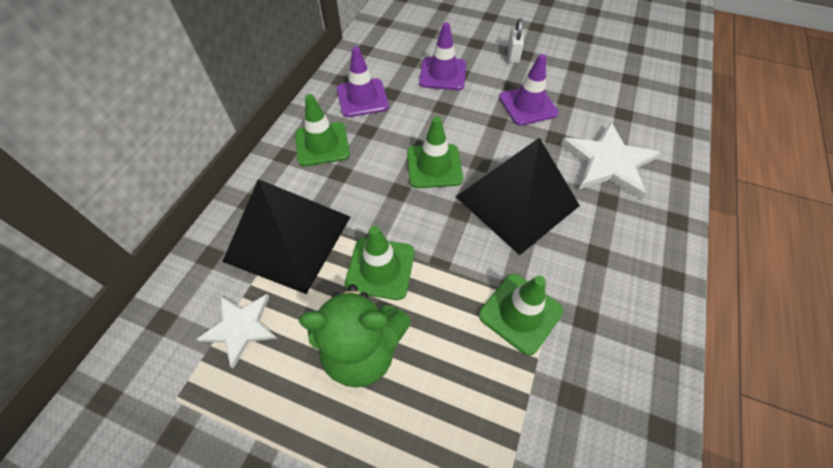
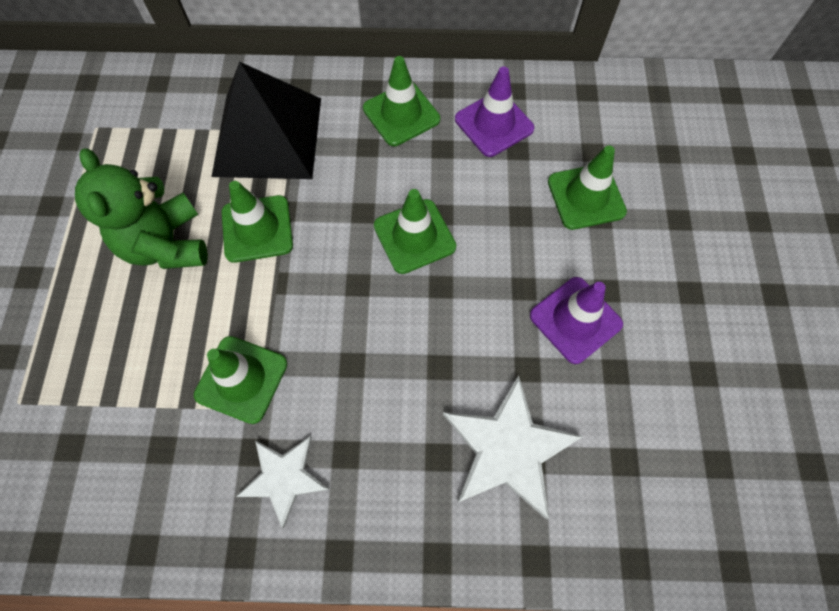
camera: 70 degrees right, 10 degrees up
(240, 327) = (165, 141): white star -> white star (284, 477)
(443, 74) = (586, 197): purple traffic cone -> green traffic cone
(513, 55) = (679, 275): white padlock -> none
(517, 201) = (395, 343): black pyramid -> none

